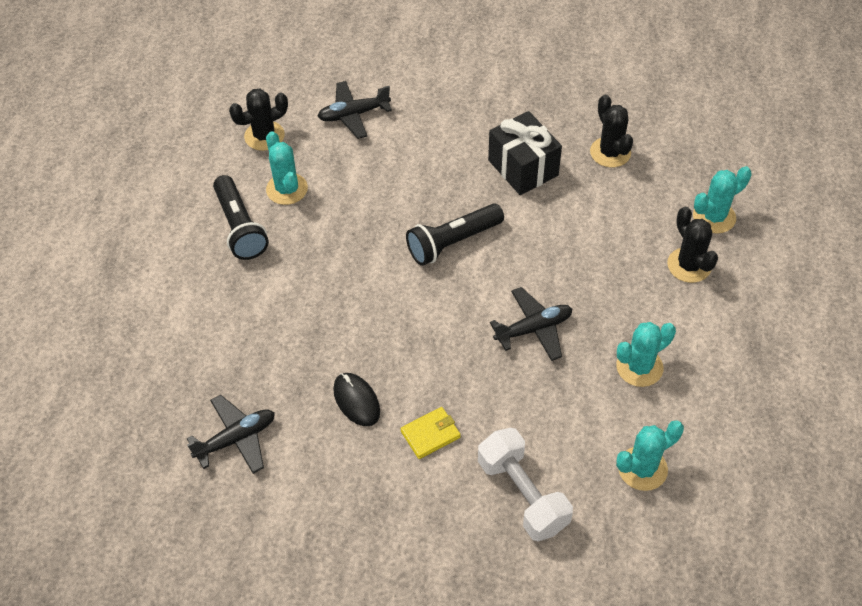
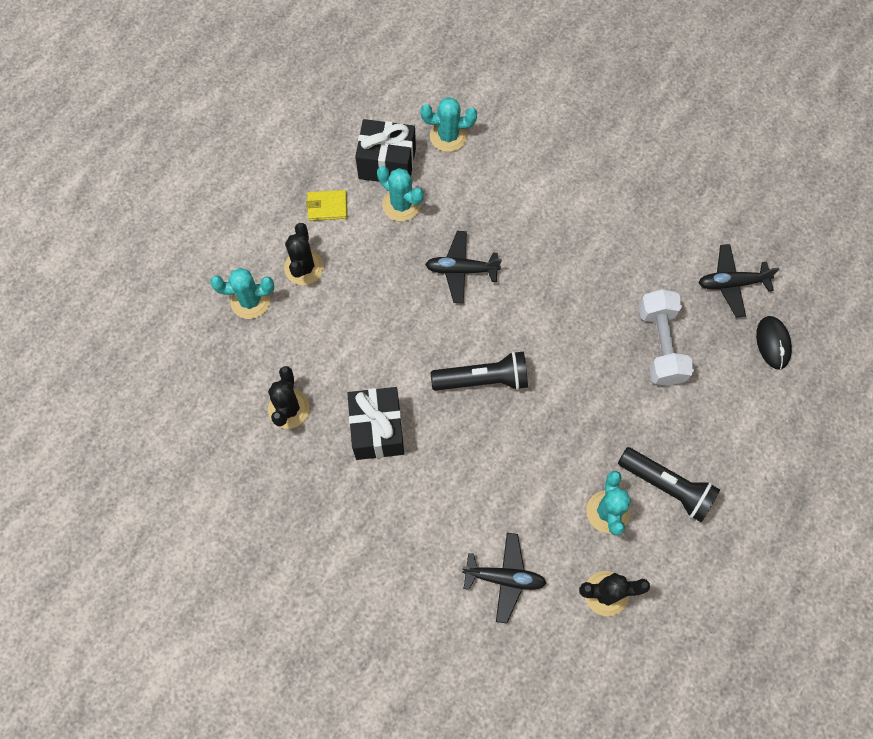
camera: 155 degrees left, 15 degrees up
(240, 227) = (667, 486): black flashlight -> black flashlight turned 120 degrees clockwise
(356, 401) = (628, 273): black mouse -> black mouse (773, 343)
(430, 434) = (584, 223): yellow wallet -> yellow wallet (327, 207)
(522, 494) = (540, 155): white dumbbell -> white dumbbell (660, 345)
(639, 367) = (401, 205): turquoise cactus -> turquoise cactus turned 45 degrees clockwise
(687, 405) = (387, 163): none -> black gift

